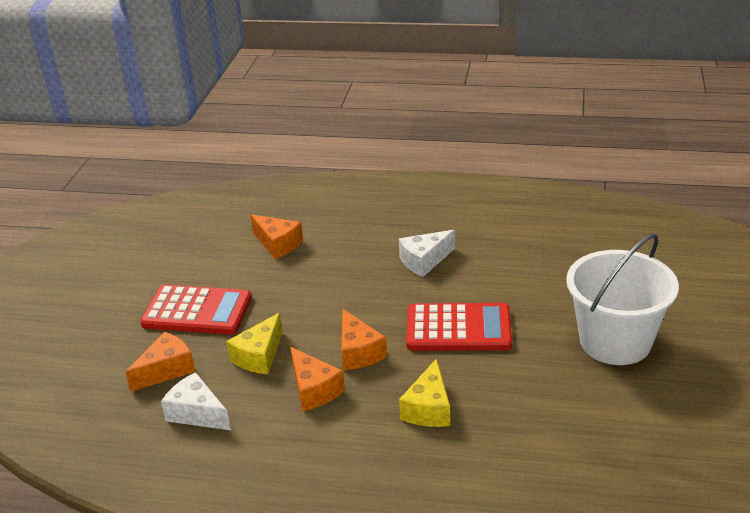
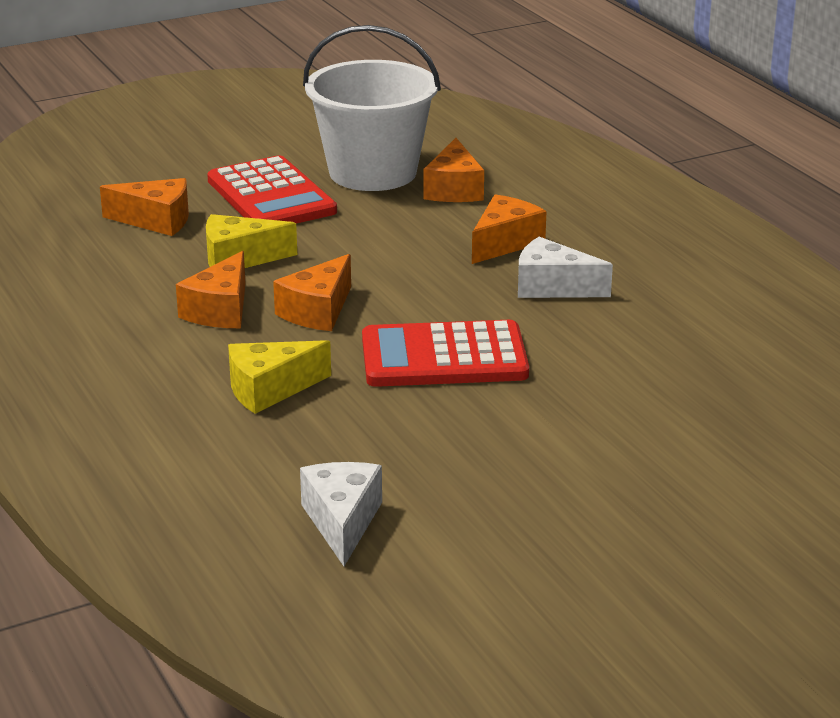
camera: 50 degrees right, 5 degrees down
(197, 413) = (109, 263): white cheese -> white cheese (342, 522)
(359, 255) = (505, 243): none -> orange cheese
(458, 329) = (444, 357): red calculator -> red calculator turned 120 degrees clockwise
(615, 341) = (565, 475): white bucket -> white bucket (373, 172)

